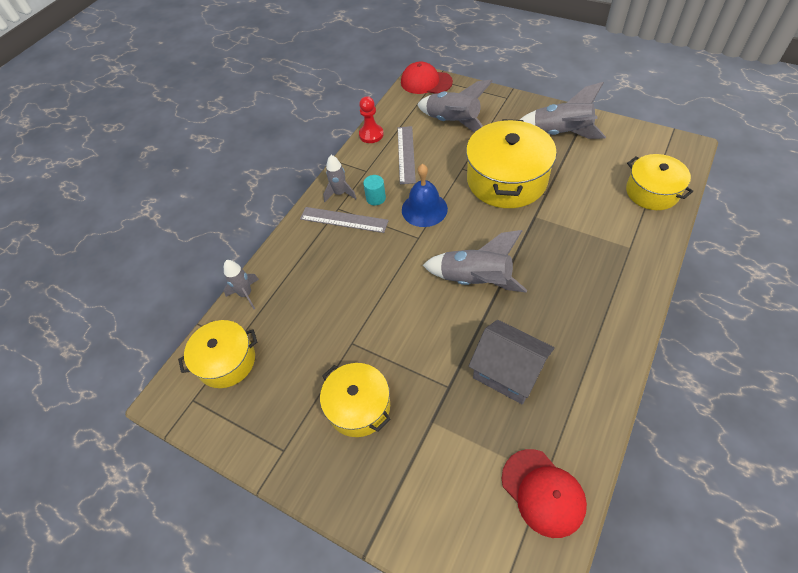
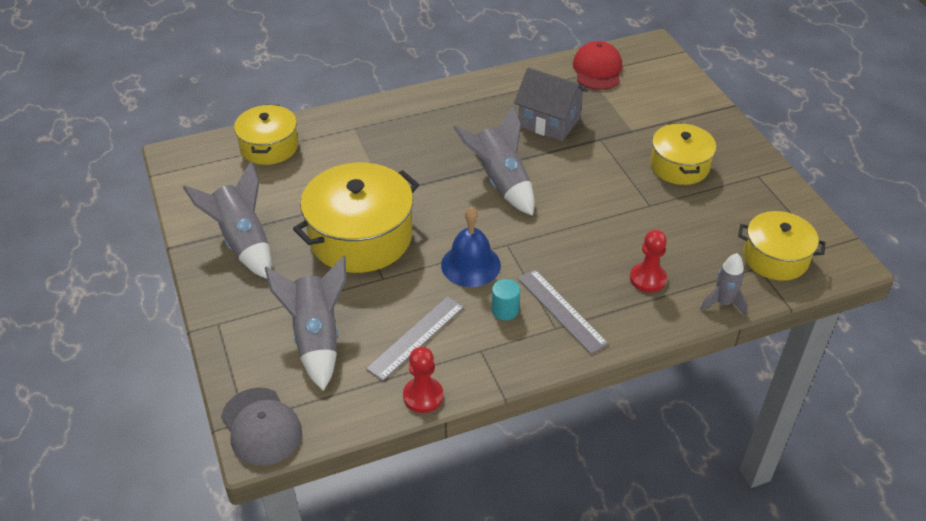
camera: 145 degrees left, 10 degrees down
(307, 277) = (647, 279): none -> red pawn
(340, 193) = (537, 343): grey rocket -> none
(426, 82) = (261, 426): red cap -> grey cap
(508, 372) = (549, 122): grey house -> grey house turned 45 degrees counterclockwise

